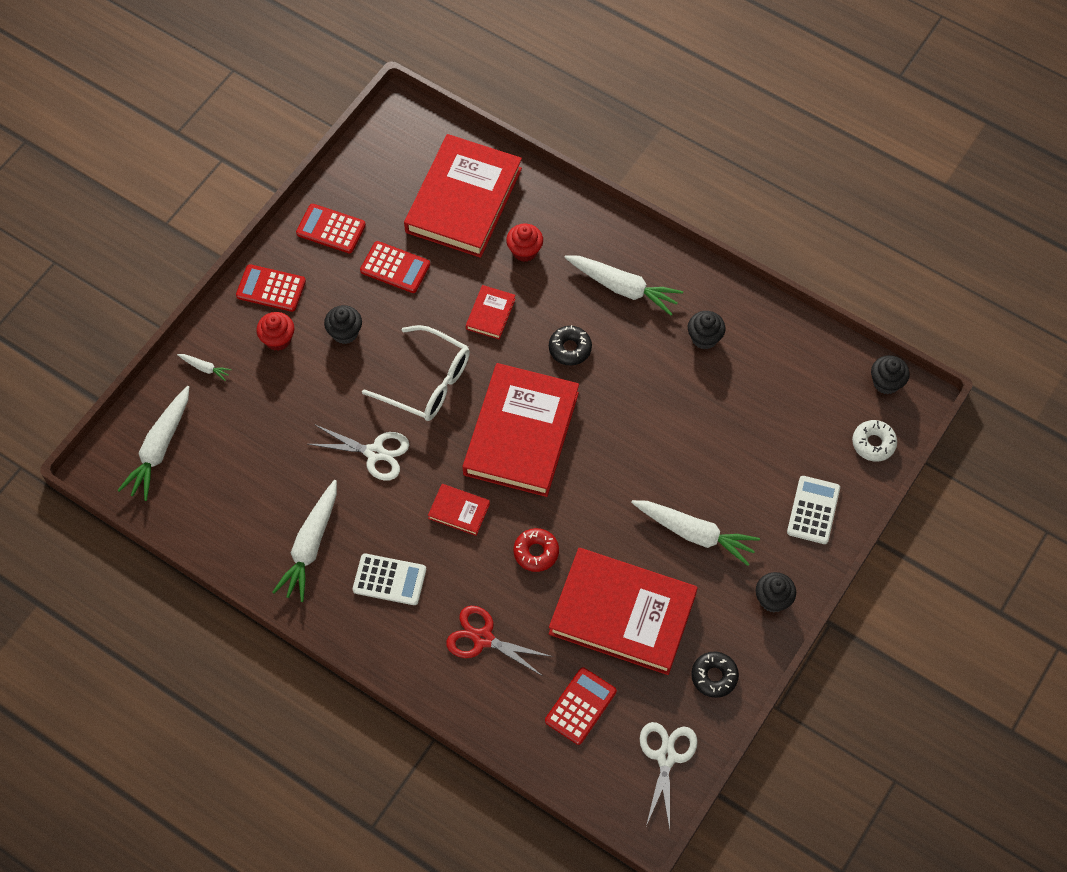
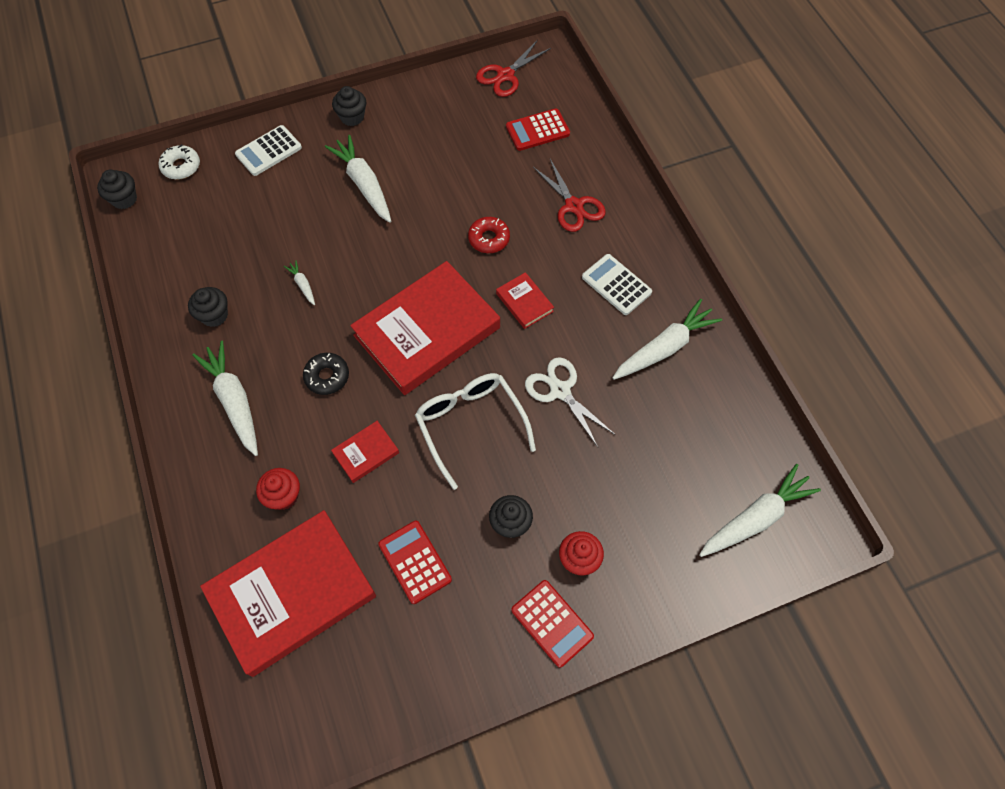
camera: 145 degrees left, 0 degrees up
(205, 368) = (669, 575): white carrot -> white carrot (302, 285)
(331, 229) = (446, 654): red calculator -> none
(622, 614) = (461, 165): red book -> none
(666, 756) = (505, 76): white scissors -> red scissors
(714, 676) = (434, 98): black donut -> none

